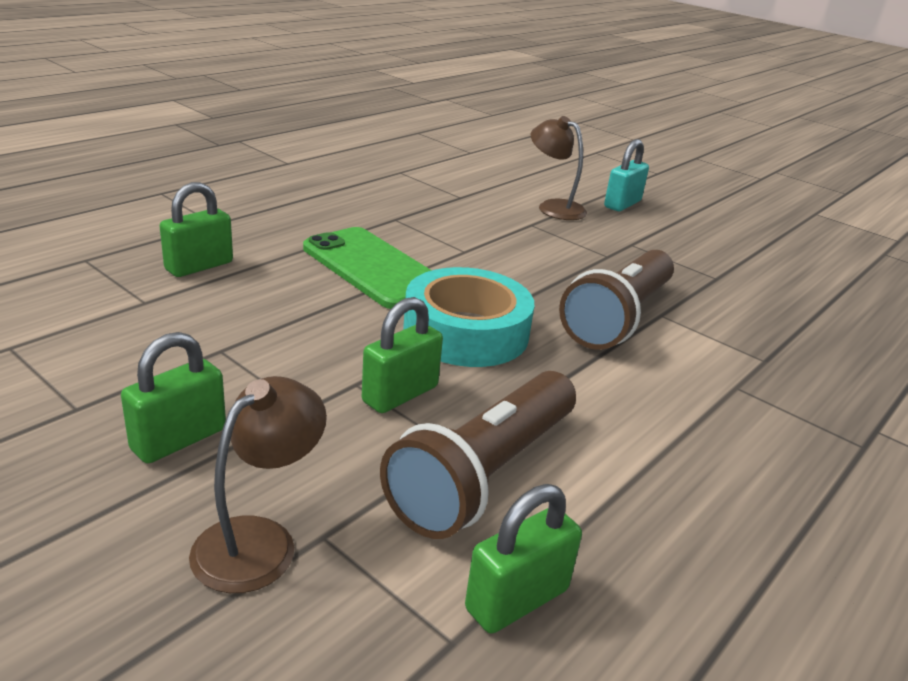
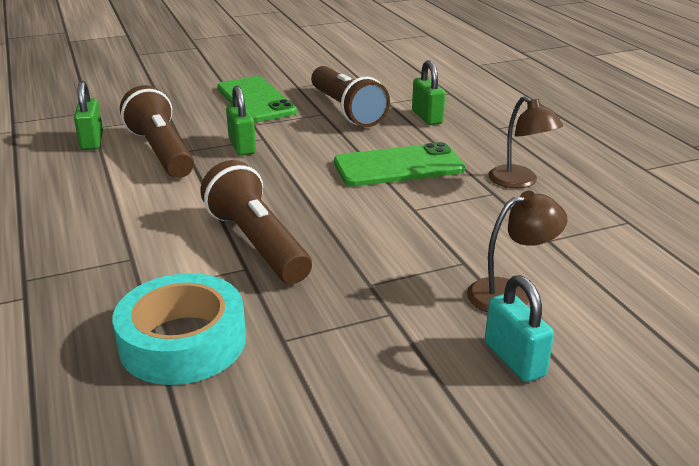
camera: 120 degrees right, 0 degrees up
(179, 439) = (256, 100): green padlock -> green phone
(197, 331) = (346, 110): none -> brown flashlight
(259, 540) = (180, 107): brown lamp -> brown lamp (519, 182)
(466, 332) = (288, 178): turquoise tape -> turquoise tape (183, 341)

